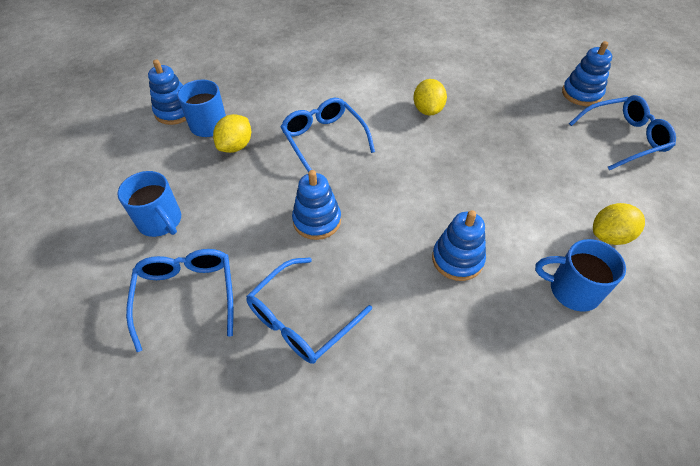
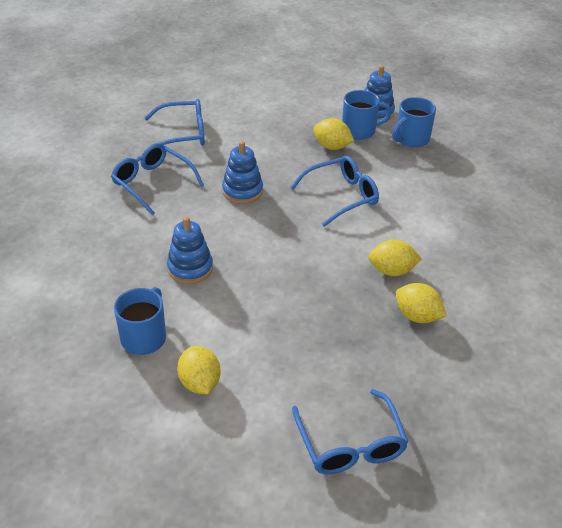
camera: 90 degrees right, 10 degrees down
(161, 221) = (250, 117): blue mug -> blue mug (411, 139)
(478, 98) = (417, 316): none -> yellow lemon
(581, 94) = (440, 423): blue stacking toy -> none

